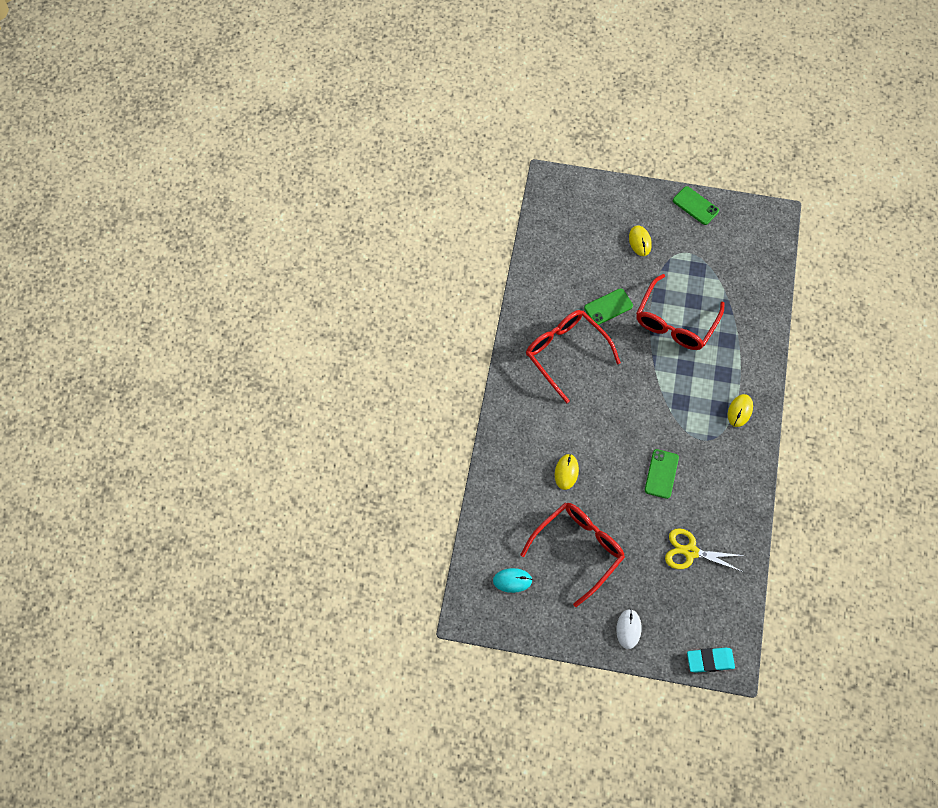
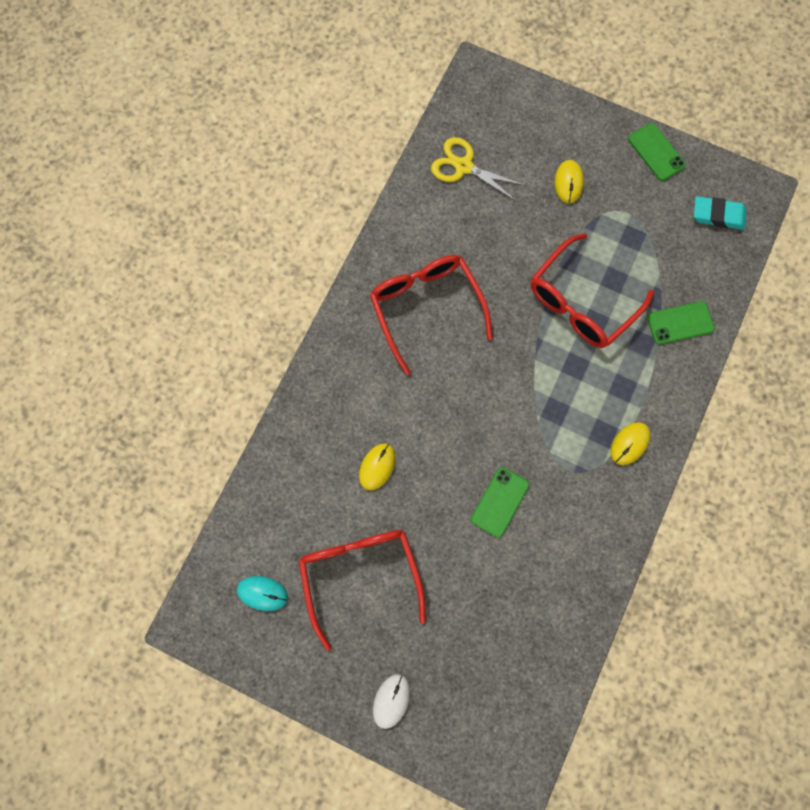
camera: 15 degrees right, 10 degrees up
(578, 549) = (360, 574): red glasses -> red glasses turned 75 degrees counterclockwise
(608, 307) = (500, 260): green phone -> green phone (680, 323)
(690, 552) = (504, 618): yellow scissors -> yellow scissors (463, 166)
(710, 660) = (484, 774): turquoise eraser -> turquoise eraser (718, 215)

